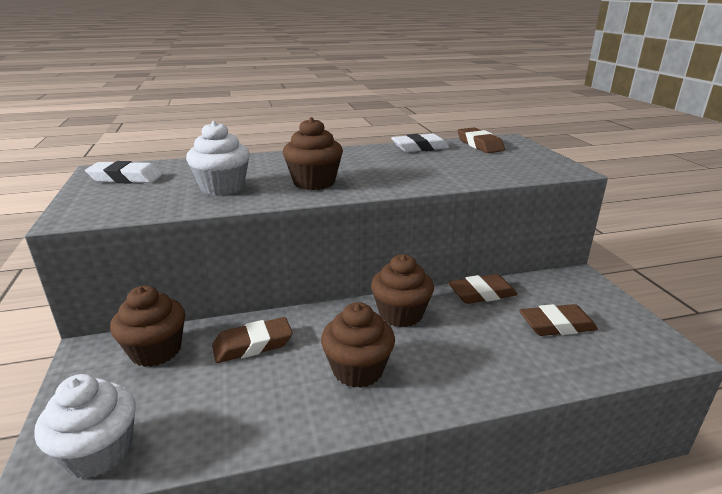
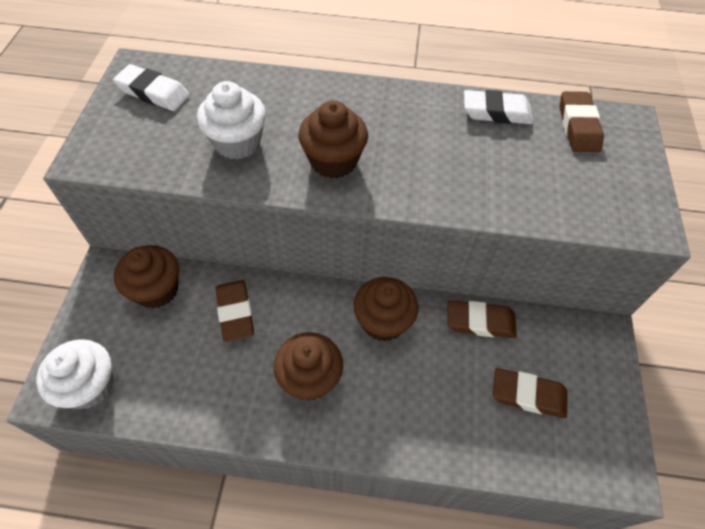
camera: 20 degrees right, 30 degrees up
(253, 345) = (235, 313): brown eraser -> brown eraser turned 75 degrees clockwise

